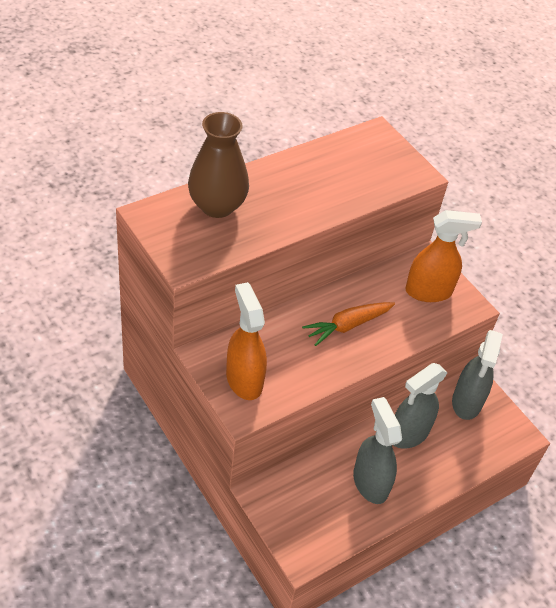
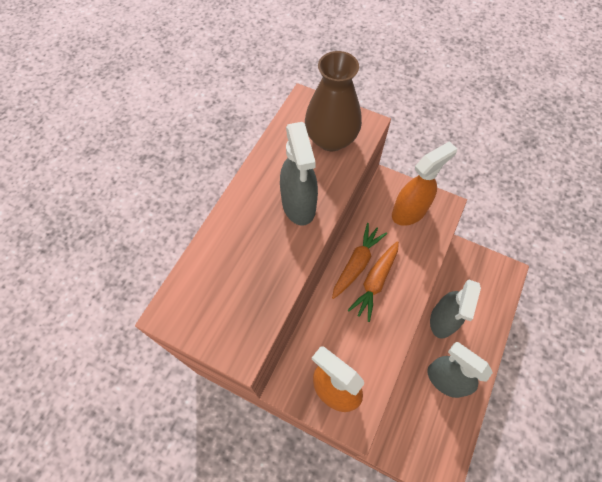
camera: 25 degrees left, 15 degrees up
(217, 206) = (226, 263): brown vase -> brown vase (331, 139)
(341, 303) = (356, 263): none -> orange carrot
(466, 402) = (460, 268): grey spray bottle -> grey spray bottle (299, 205)

